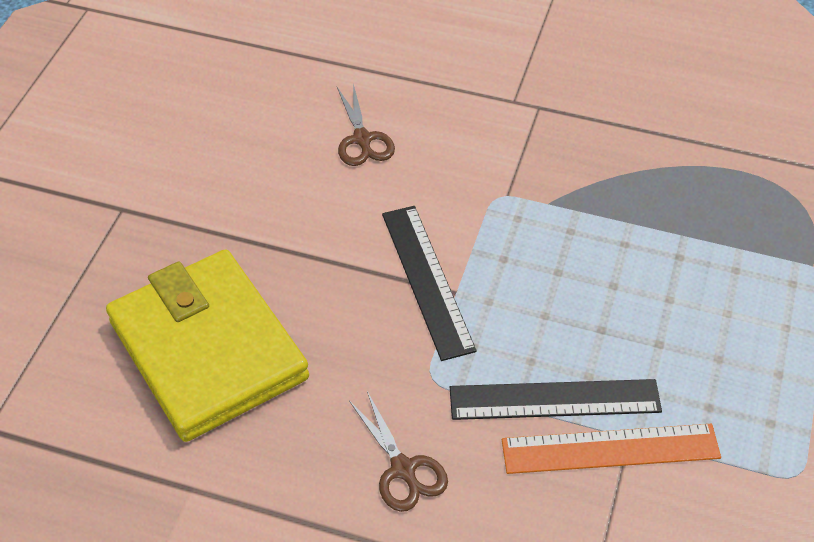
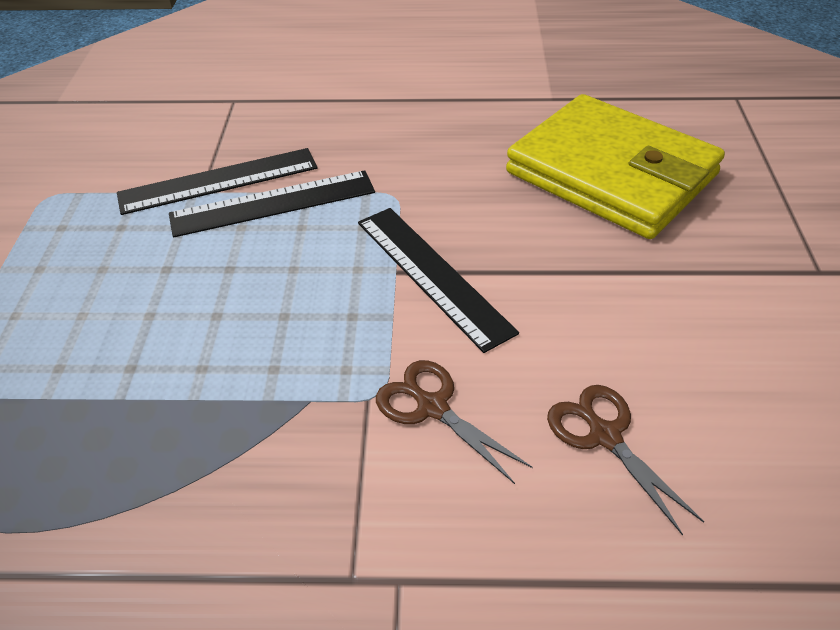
camera: 165 degrees right, 5 degrees down
(403, 469) = (395, 136): brown scissors -> brown scissors (432, 407)
(610, 448) = (218, 181): orange ruler -> black ruler

